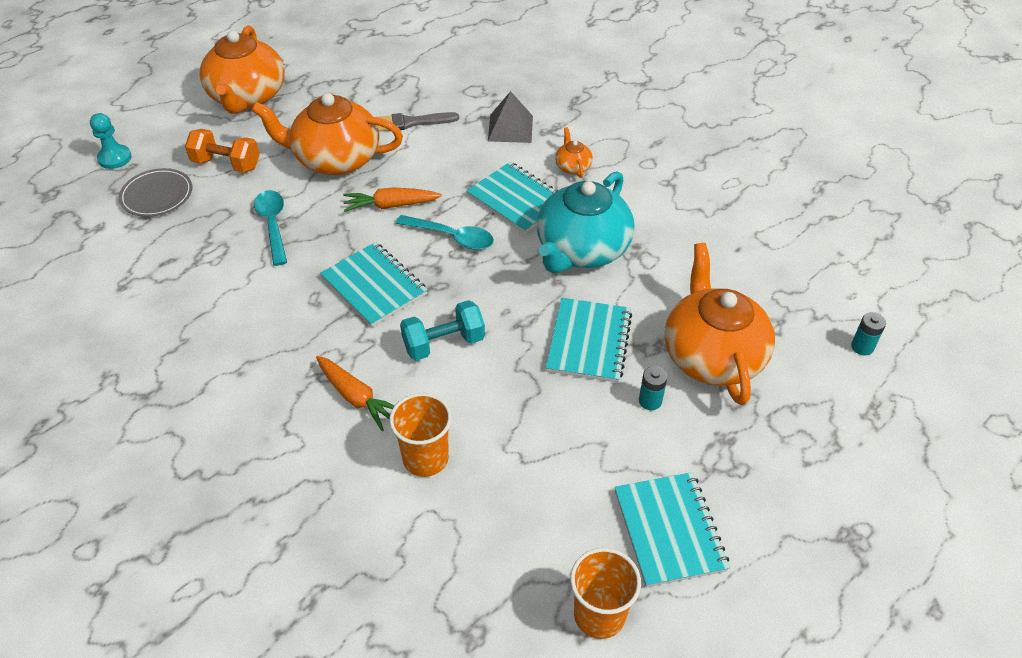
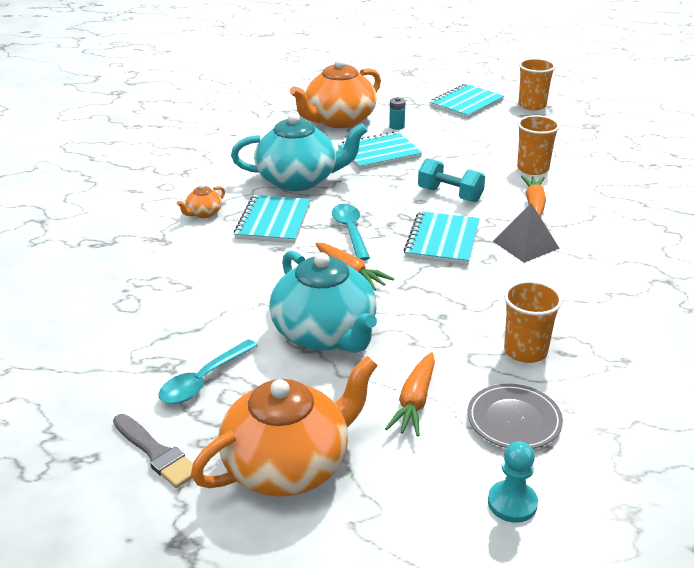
camera: 125 degrees left, 15 degrees down
(197, 242) = (525, 351): none -> orange cup
(226, 164) = (414, 402): orange dumbbell -> orange carrot
(273, 225) = (450, 321): turquoise spoon -> turquoise spoon (203, 380)
(335, 159) = (325, 334): orange teapot -> turquoise teapot
(411, 122) = (220, 317): grey brush -> grey brush (156, 453)
(510, 128) = (176, 260): grey pyramid -> grey pyramid (526, 244)
(862, 347) = (278, 90): turquoise battery -> none

